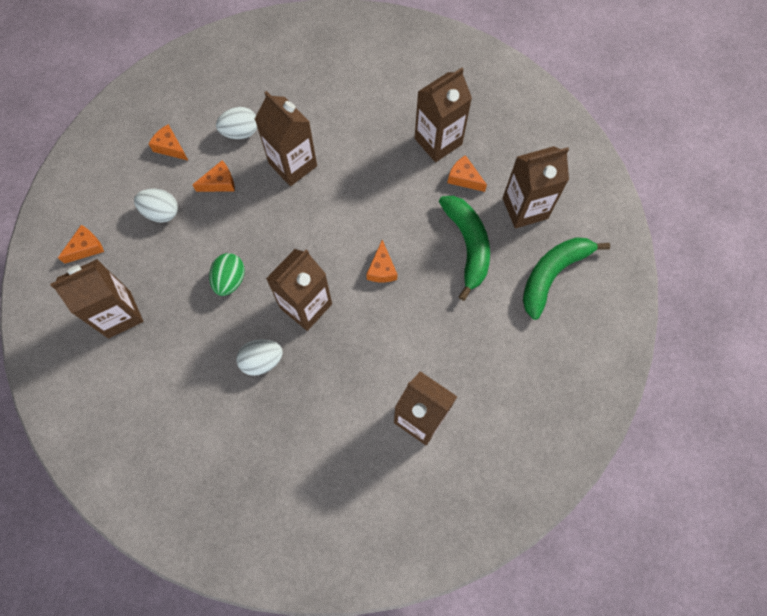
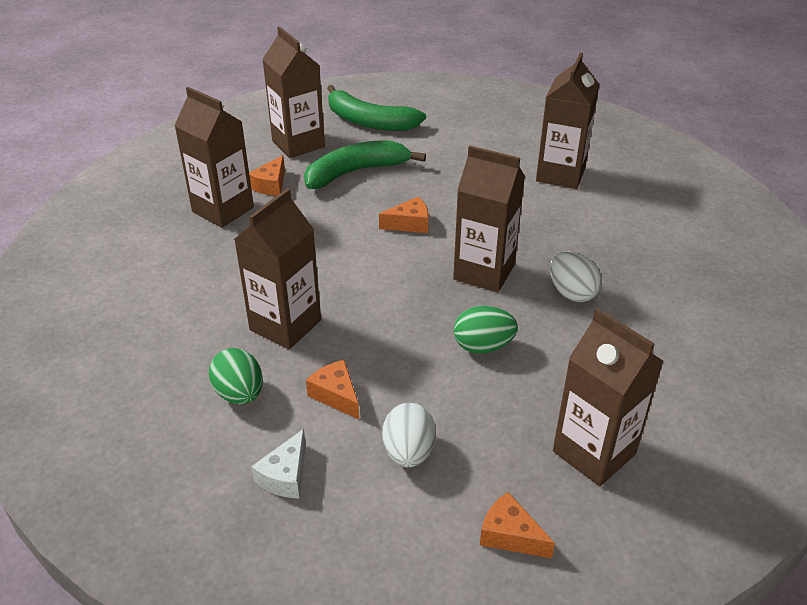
camera: 105 degrees left, 30 degrees down
(170, 147) = (285, 476): orange cheese -> white cheese
(240, 132) = (239, 394): white egg -> green egg

